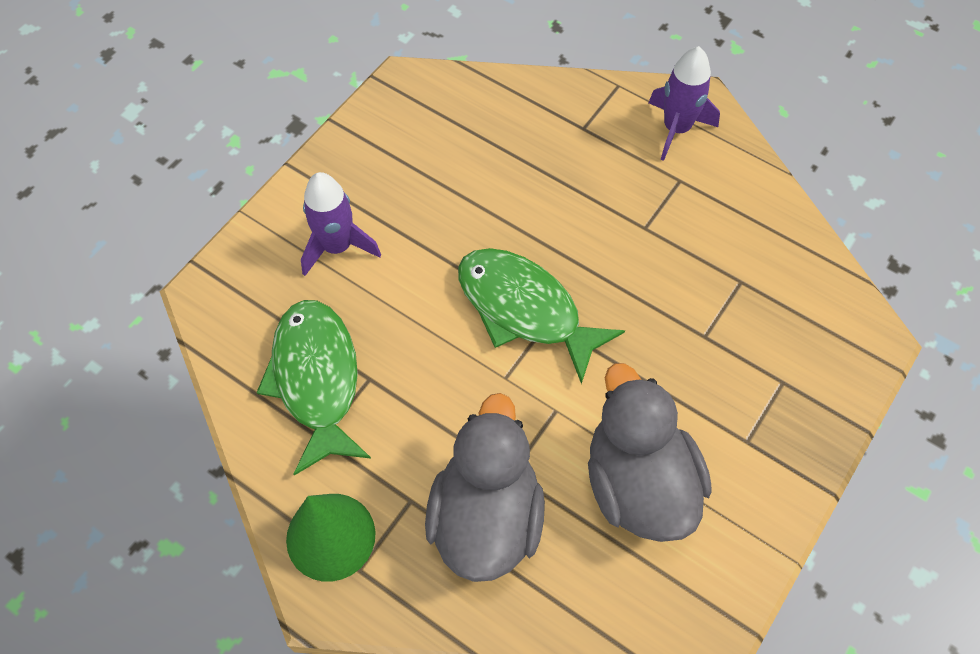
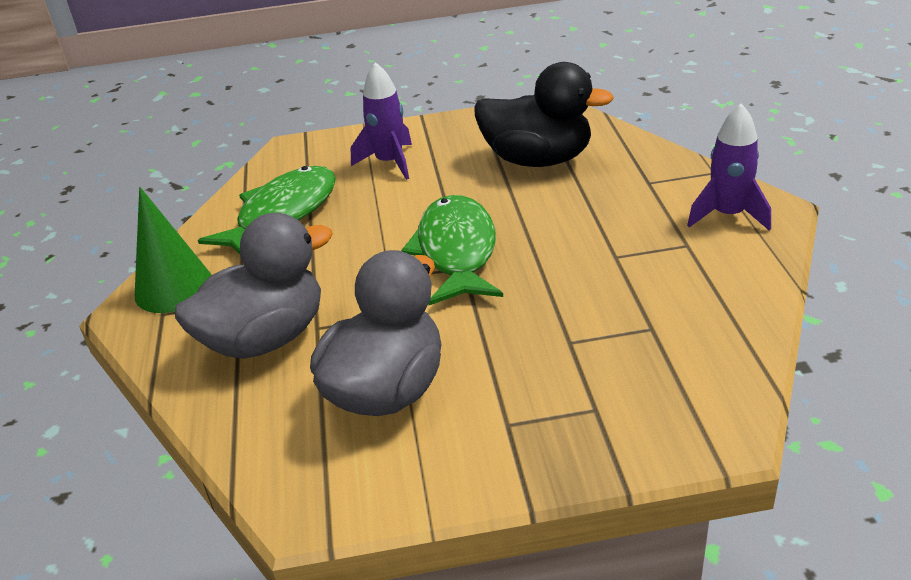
camera: 50 degrees right, 25 degrees down
(468, 157) = (538, 159): none -> black duck

